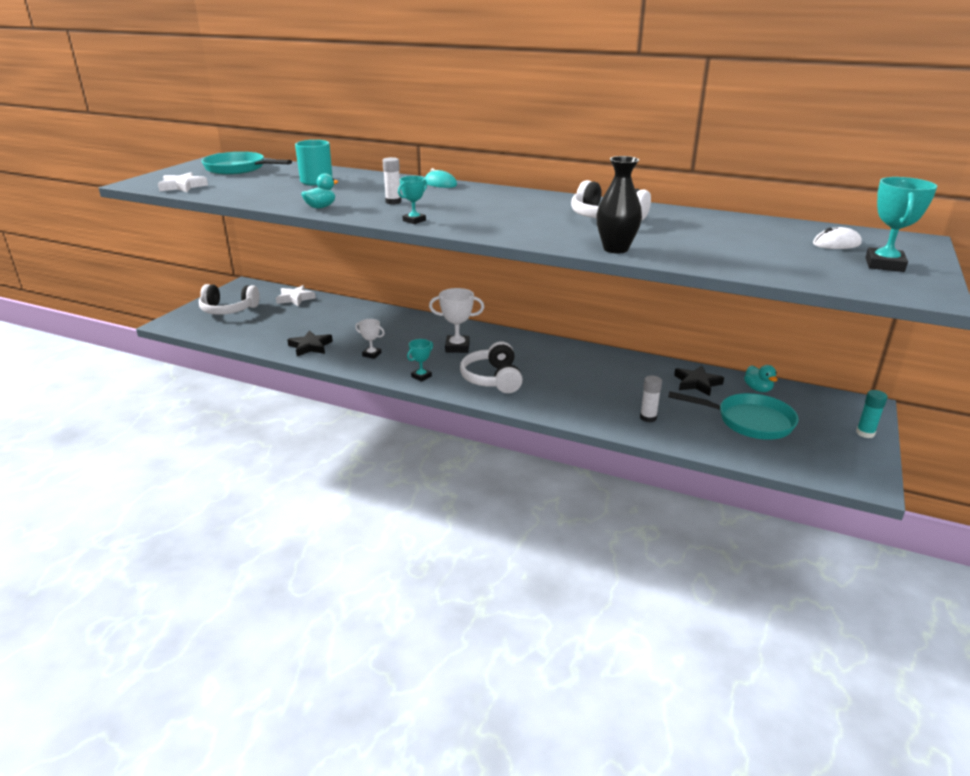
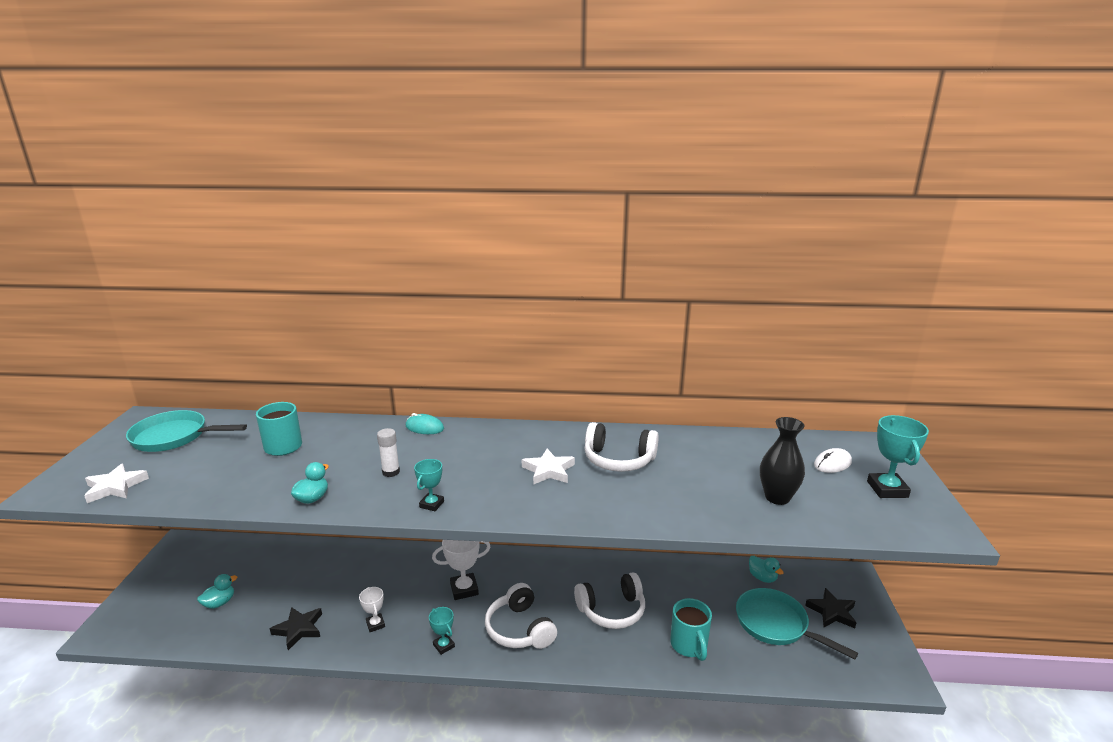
camera: 20 degrees left, 5 degrees down
(228, 310) = (174, 590): white headphones -> white headphones (612, 610)
(258, 322) = (219, 603): none -> turquoise duck
(295, 298) = (252, 553): white star -> white star (548, 470)
(371, 354) = (375, 624): white trophy -> white trophy turned 60 degrees clockwise
(421, 376) = (444, 646): turquoise trophy -> turquoise trophy turned 60 degrees counterclockwise
(615, 249) = (658, 514): black vase -> black vase (777, 497)
(648, 418) = (689, 645): white glue stick -> turquoise mug
(697, 383) = (709, 583): black star -> black star (832, 612)
(749, 421) = (776, 624): turquoise pan -> turquoise pan turned 135 degrees counterclockwise
(865, 433) = (870, 613): turquoise glue stick -> none

